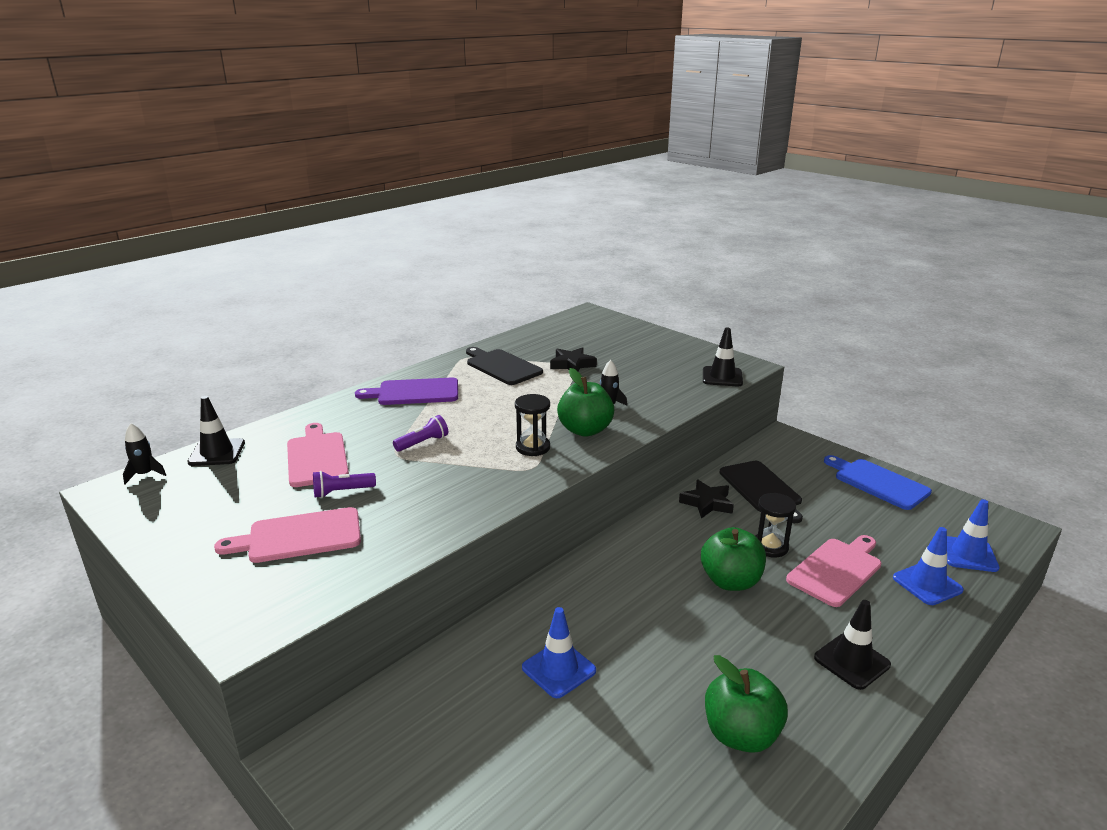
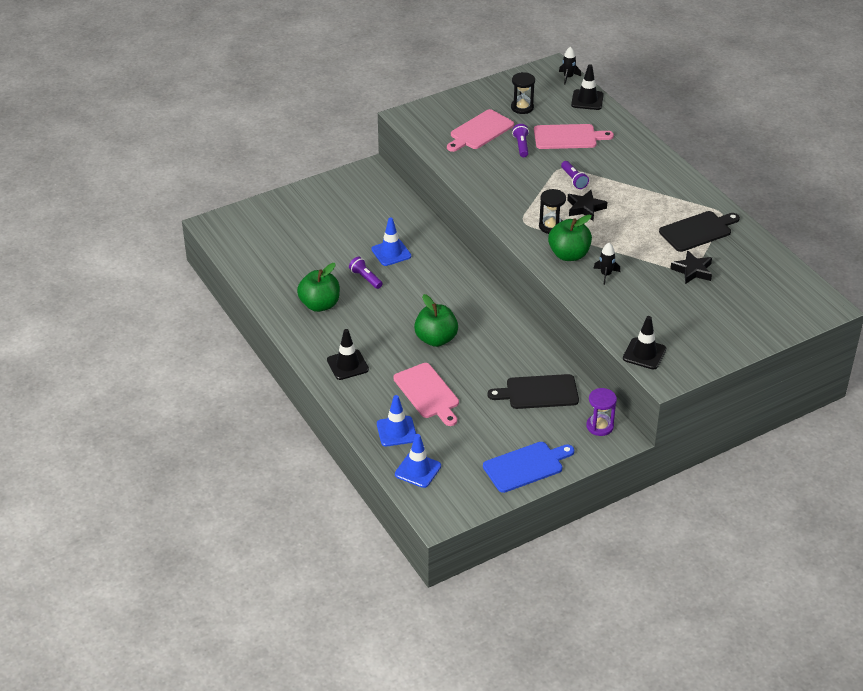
camera: 105 degrees right, 15 degrees up
(299, 536) = (480, 131): pink cutting board -> pink cutting board turned 135 degrees counterclockwise
(414, 392) = (657, 182): purple cutting board -> none
(639, 687) = (365, 278): none -> purple flashlight
(707, 503) = (528, 356): black star -> black star (585, 208)
(770, 546) = (464, 370): black hourglass -> black hourglass (522, 107)
(778, 448) = (599, 426): none -> purple hourglass

